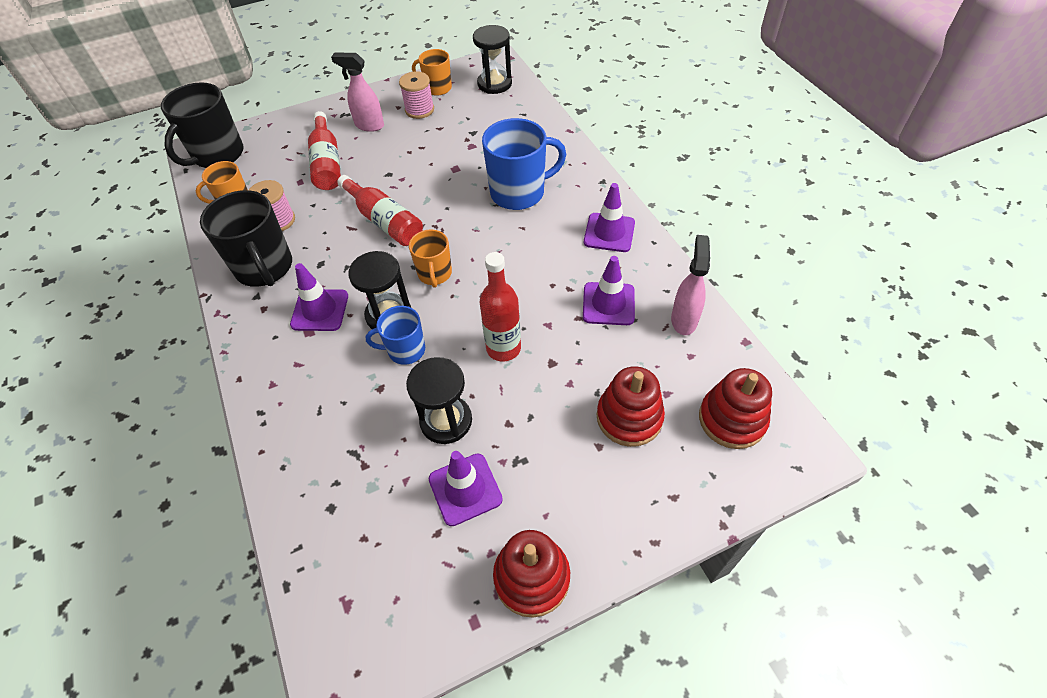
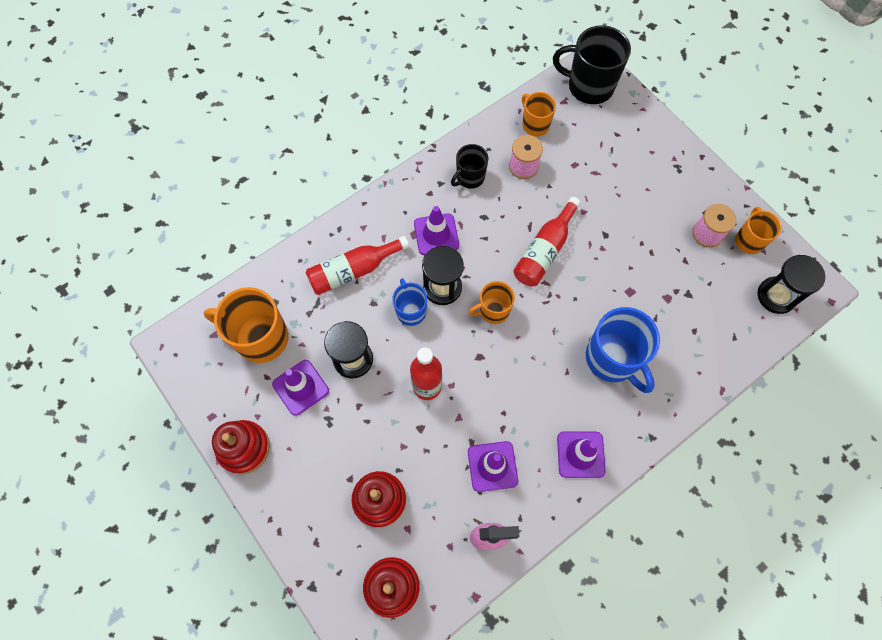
camera: 75 degrees right, 15 degrees up
(265, 268) = (470, 177): black mug -> black mug, size x0.58
(327, 163) = (605, 178): red bottle -> red bottle (353, 270)
(369, 125) = (668, 195): pink spray bottle -> none
(376, 534) = (260, 338): none -> orange mug

